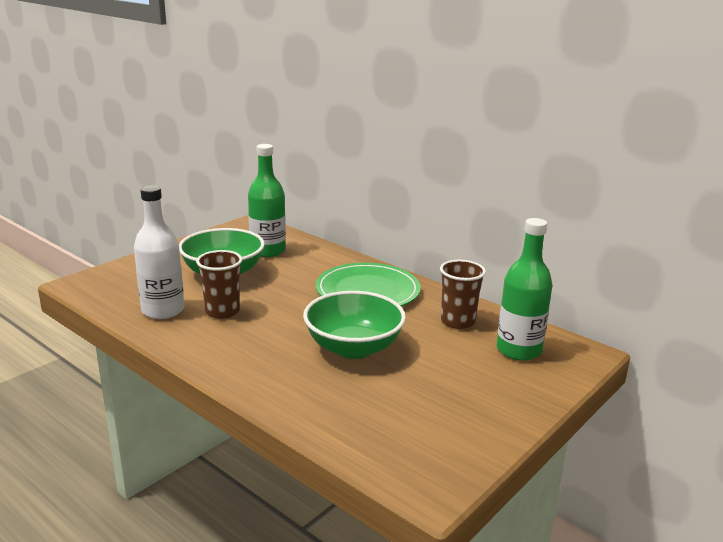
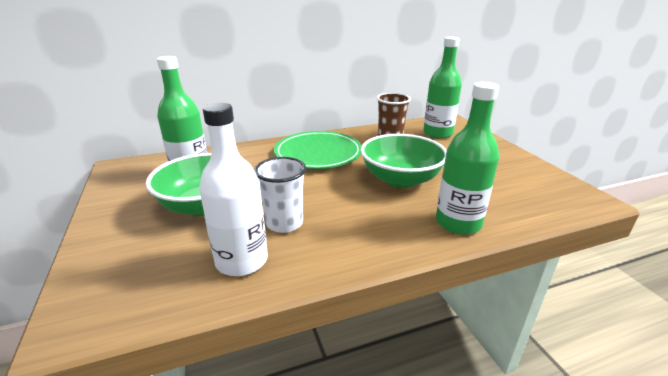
camera: 60 degrees left, 5 degrees up
(222, 311) = (284, 223): brown cup -> white cup
(289, 394) = (458, 223): none -> green bottle

